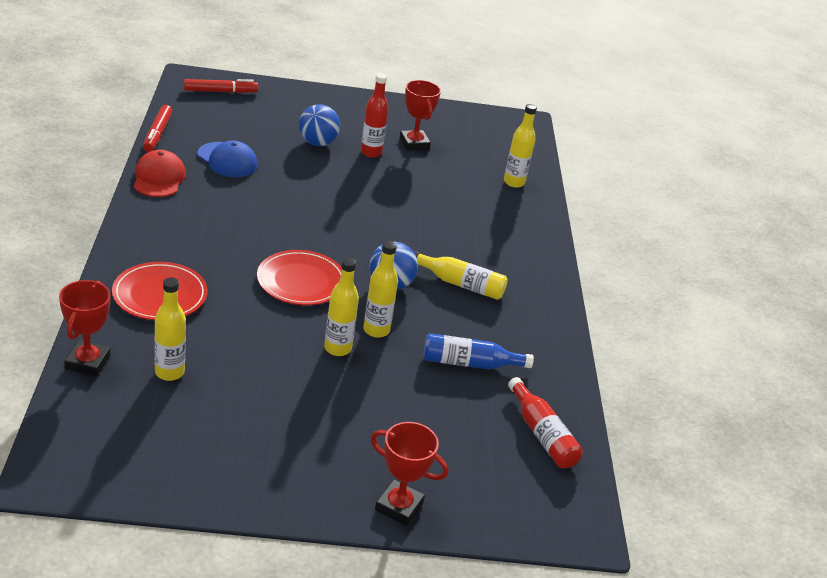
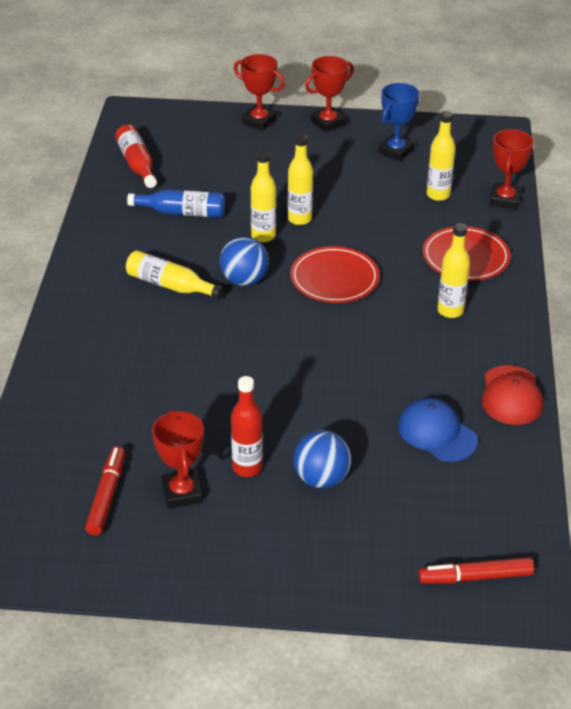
camera: 170 degrees left, 5 degrees up
(157, 134) = (537, 471): red marker -> red marker (106, 496)
(209, 444) = (396, 151): none -> blue trophy
(300, 500) = (328, 123): none -> red trophy
(514, 182) = (57, 432): yellow bottle -> yellow bottle (450, 311)

